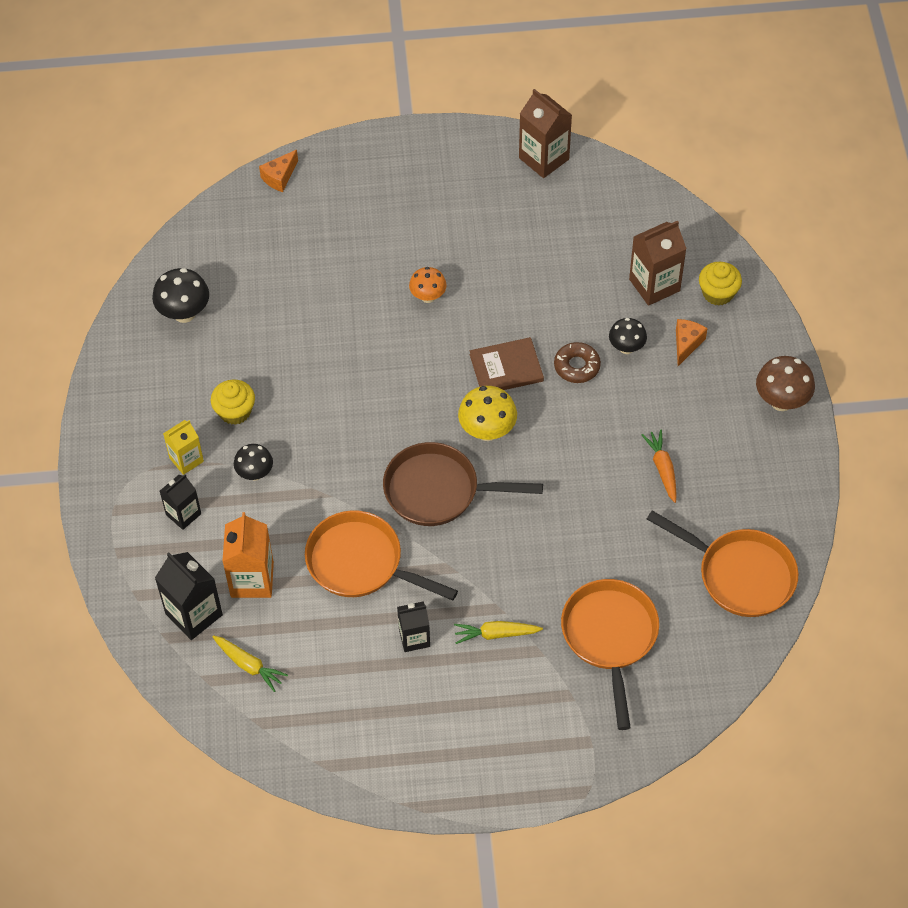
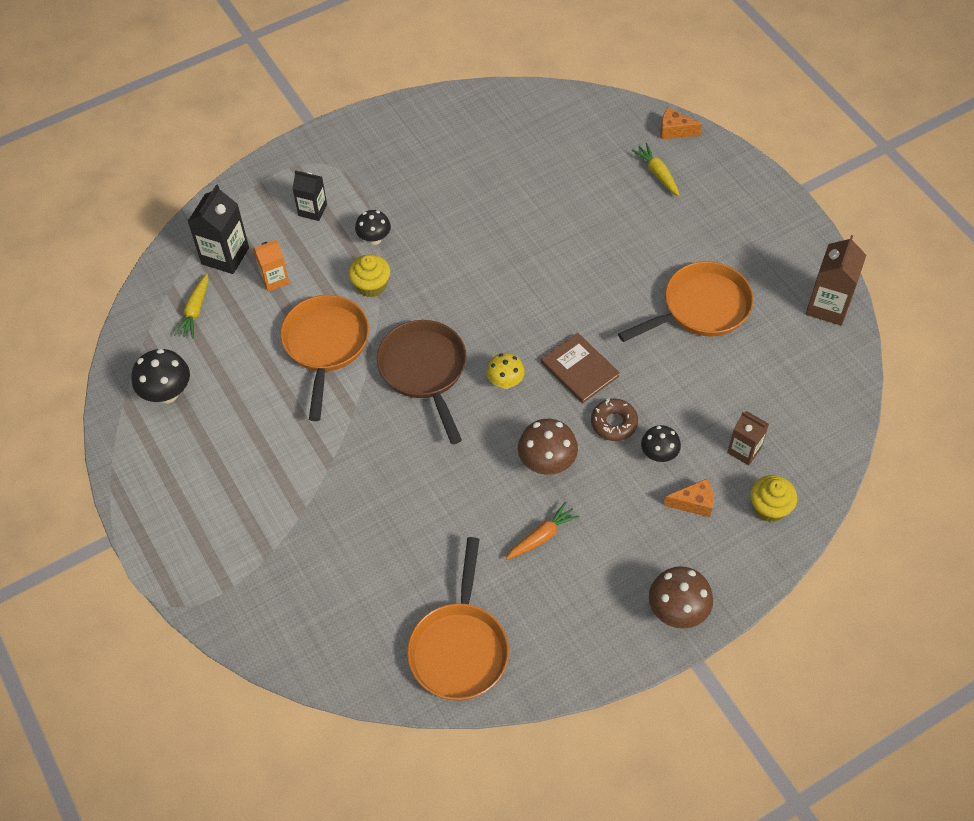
camera: 65 degrees right, 0 degrees up
(184, 313) = (500, 129): black mushroom -> black mushroom (167, 393)
(186, 460) = (363, 190): yellow carton -> none
(235, 411) = (426, 201): yellow cupcake -> yellow cupcake (371, 285)
(252, 579) = (274, 279): orange carton -> orange carton, size x0.64
(414, 638) = (271, 413): black carton -> none
(428, 296) = (619, 282): orange mushroom -> none
(487, 431) = (505, 382): yellow mushroom -> yellow mushroom, size x0.66
(496, 634) = (303, 472): yellow carrot -> yellow carrot (657, 174)
(591, 434) = (547, 463): none -> brown mushroom
(610, 638) = (340, 563): orange pan -> orange pan (700, 308)
(654, 285) = (744, 450): brown carton -> brown carton, size x0.64

